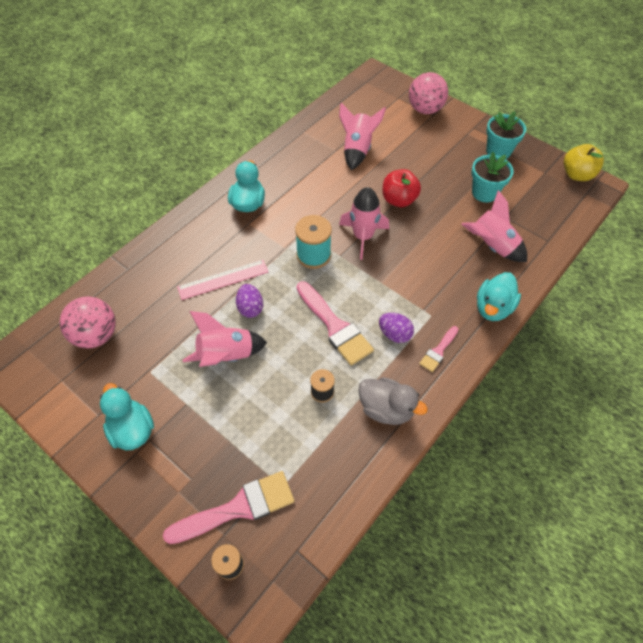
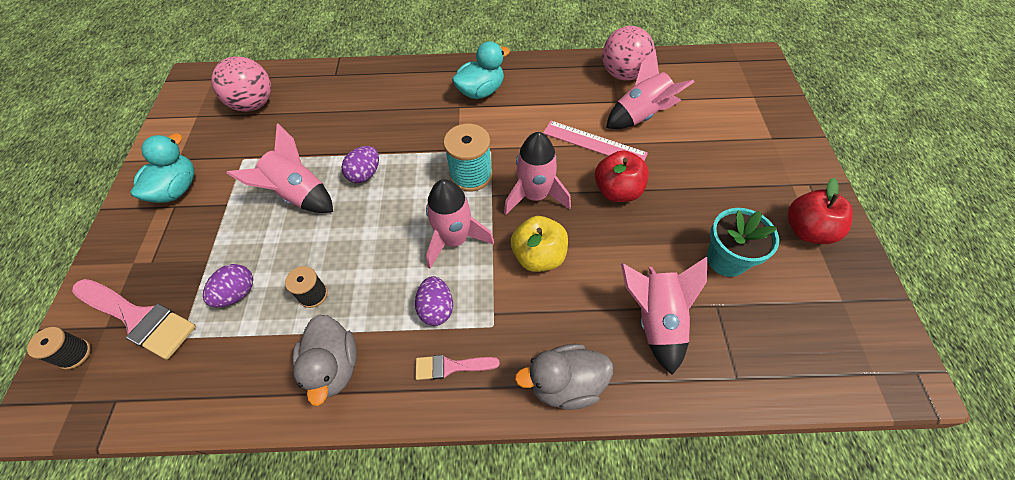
camera: 50 degrees right, 0 degrees up
(223, 279) = (379, 135): pink ruler -> pink ruler (594, 143)
(278, 435) = (237, 293): none -> purple egg
(335, 326) = (400, 251): pink brush -> none
(355, 295) = (455, 240): none -> pink rocket
(425, 109) = (771, 127): pink ball -> pink ball (623, 74)
(493, 308) = (565, 384): turquoise duck -> grey duck
(498, 151) = (807, 230): turquoise flower pot -> red apple
(577, 175) = (890, 340): yellow apple -> yellow apple (539, 256)

